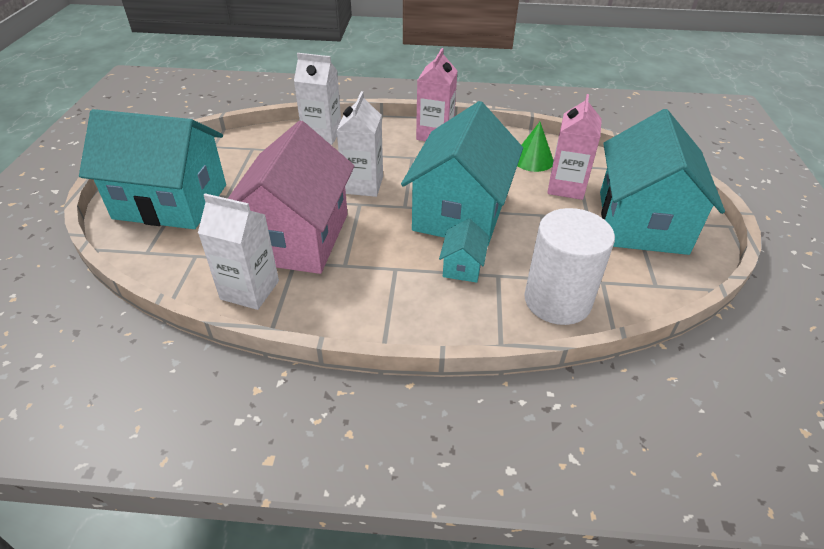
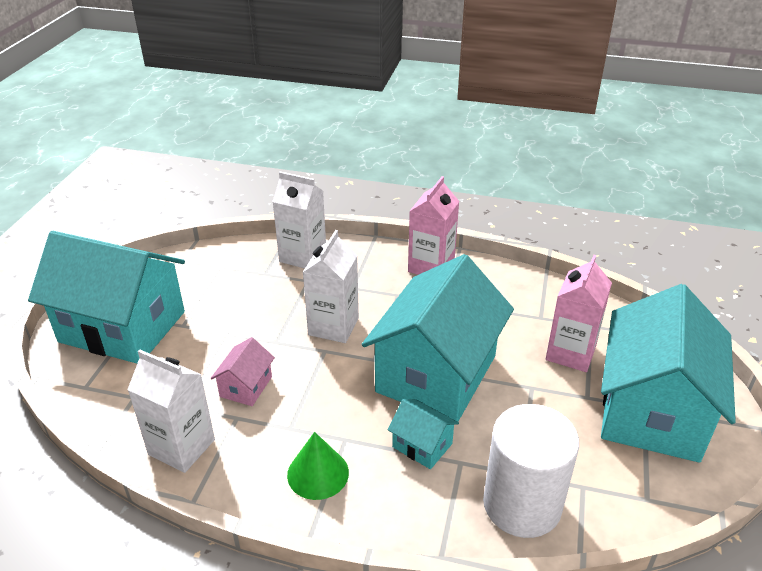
camera: 10 degrees right, 5 degrees down
(297, 237) = (246, 386): pink house -> pink house, size x0.41
(462, 266) = (422, 445): turquoise house -> turquoise house turned 75 degrees counterclockwise
(532, 160) = (539, 311): green cone -> green cone (318, 473)

